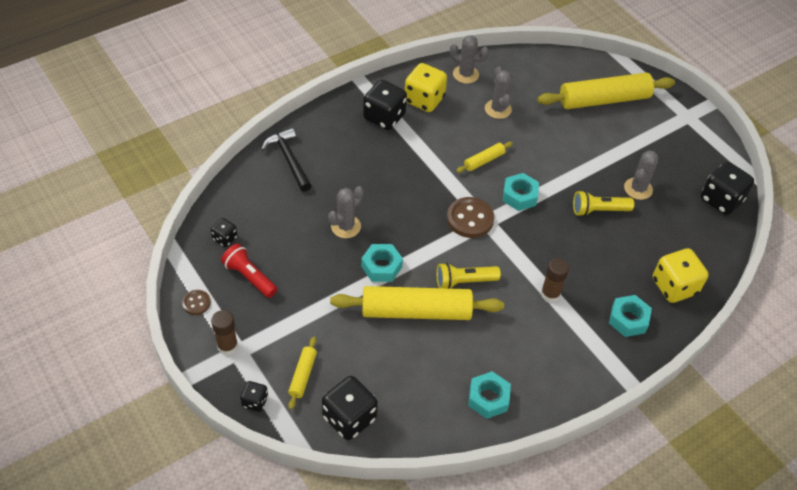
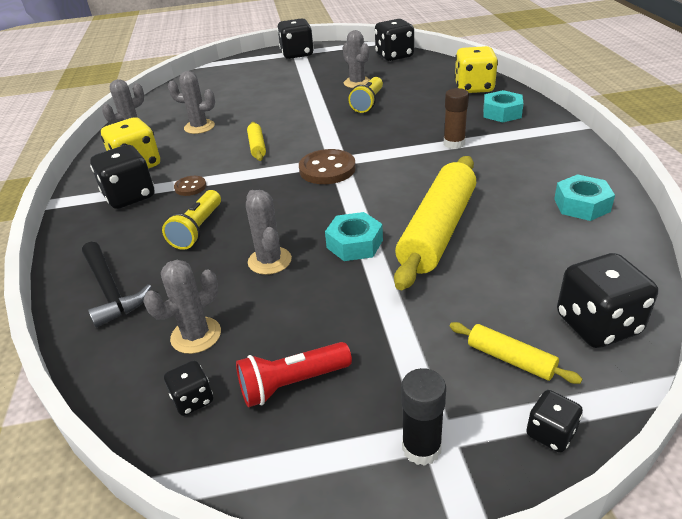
camera: 60 degrees left, 15 degrees down
(196, 303) = (305, 476): brown button -> brown button (190, 187)
(227, 346) = (421, 448): brown glue stick -> black glue stick
(268, 218) = (196, 335): none -> grey cactus
(289, 160) = (110, 290): black hammer -> black hammer turned 120 degrees counterclockwise
(464, 281) = (411, 189): yellow flashlight -> yellow flashlight (197, 229)
(519, 196) = (319, 136): turquoise nut -> none
(604, 100) = (245, 78): yellow rolling pin -> none
(681, 117) = (297, 54): none -> black dice

